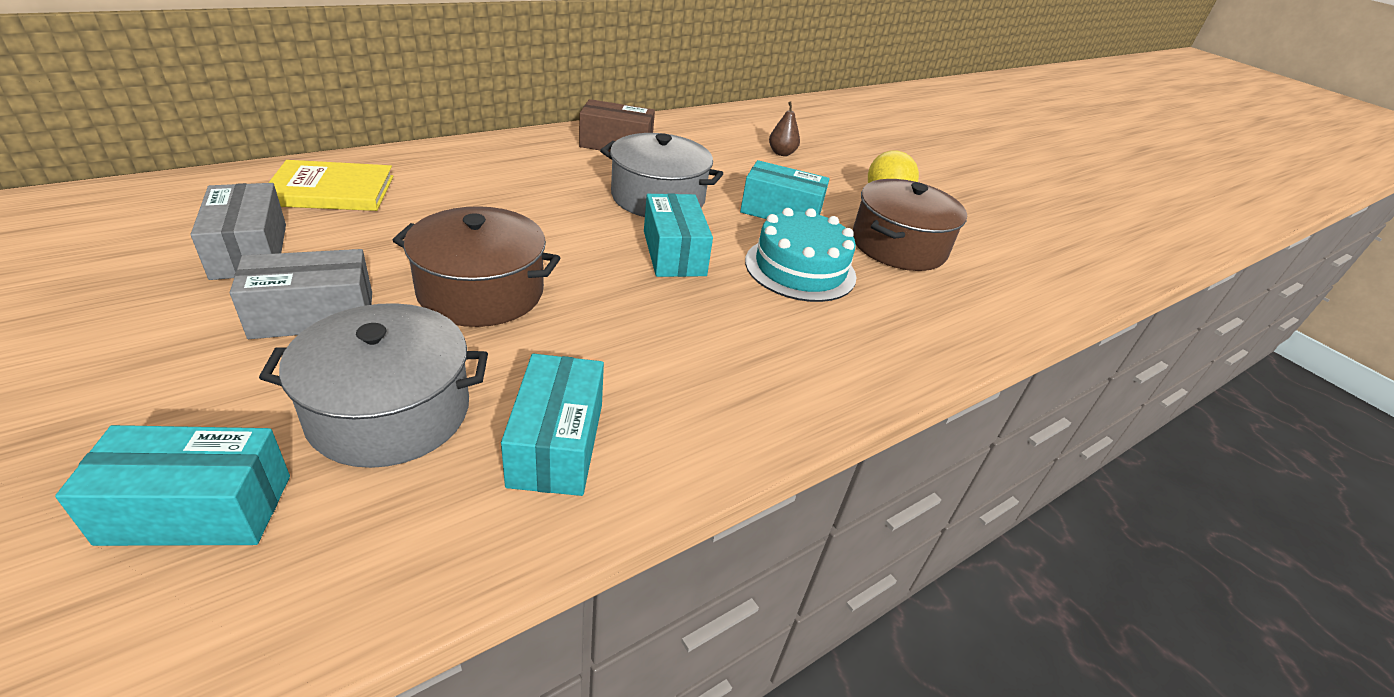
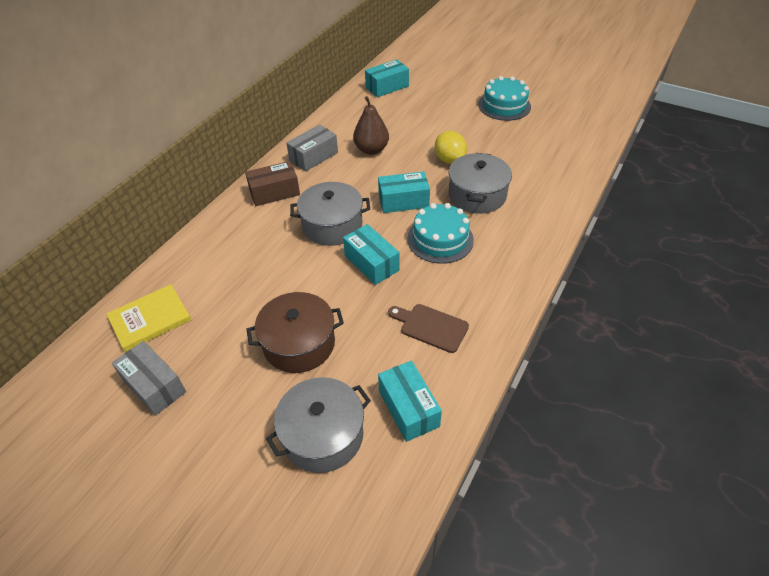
camera: 20 degrees left, 10 degrees up
(197, 509) = (291, 526): turquoise box -> turquoise box (387, 87)
(313, 315) = (231, 405): grey box -> grey box (313, 156)
(693, 358) = (430, 327): none -> brown cutting board
(781, 153) = (371, 149): brown pear -> brown pear, size x1.72
(898, 246) = (477, 195): brown pot -> grey pot
(1012, 178) = (504, 105): none -> turquoise cake

